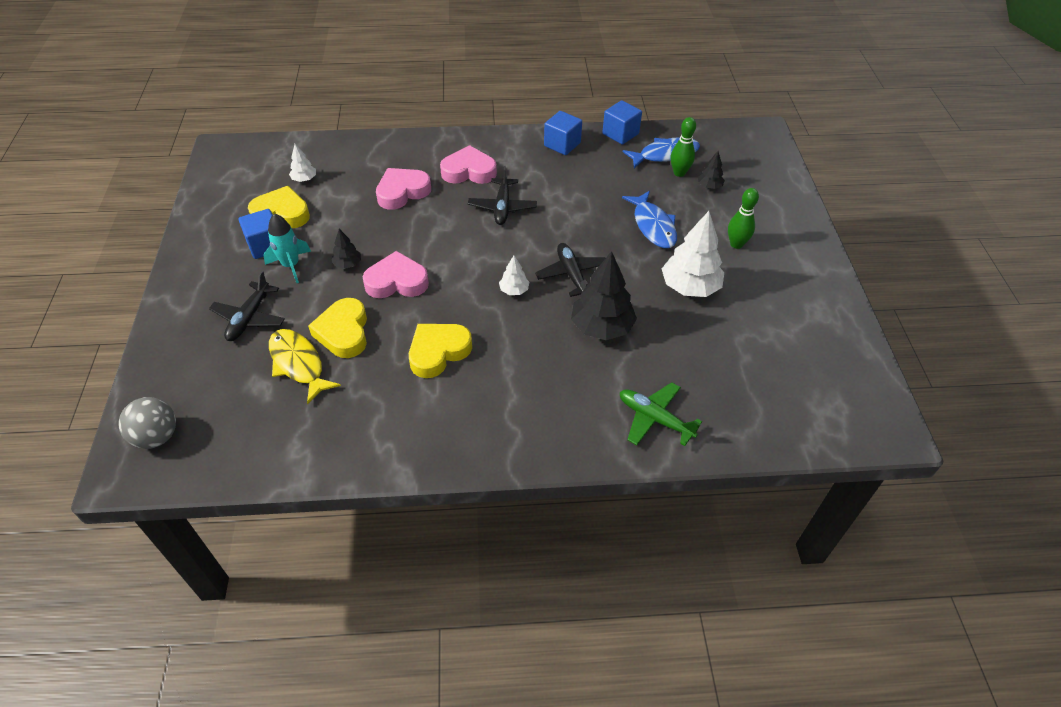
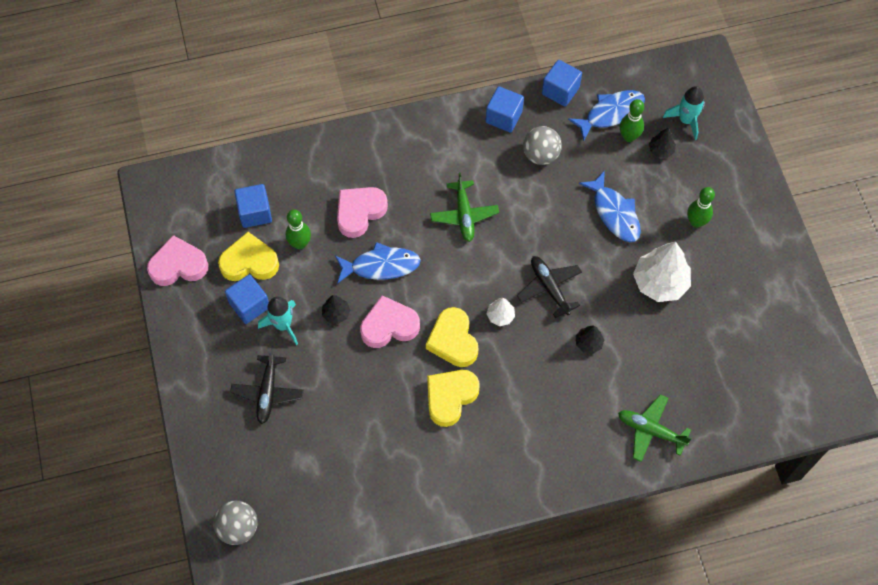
camera: 10 degrees left, 15 degrees up
(298, 364) = (331, 433): yellow fish -> none
(304, 179) = (255, 213): white tree -> blue cube
(336, 207) = (300, 244): none -> green bowling pin
(343, 332) = (359, 392): yellow heart -> yellow heart (453, 340)
(407, 234) = (381, 266): none -> blue fish
(469, 171) = (418, 172): pink heart -> pink heart (178, 265)
(502, 207) = (464, 215): black plane -> green plane
(590, 174) = (540, 155): none -> grey ball
(602, 327) = (588, 343): black tree -> black tree, size x0.49
(738, 168) = (686, 120): none -> turquoise rocket

